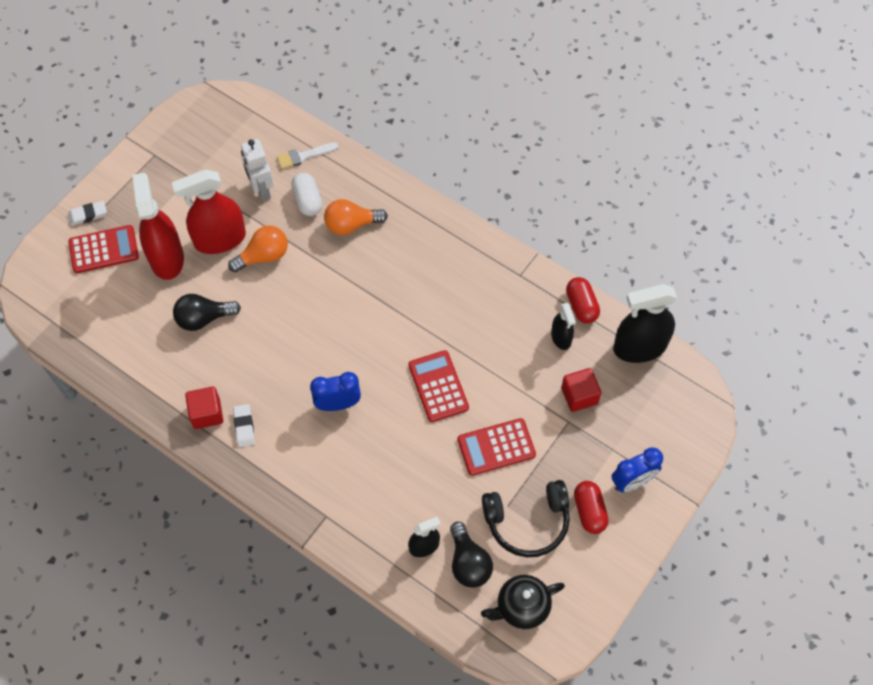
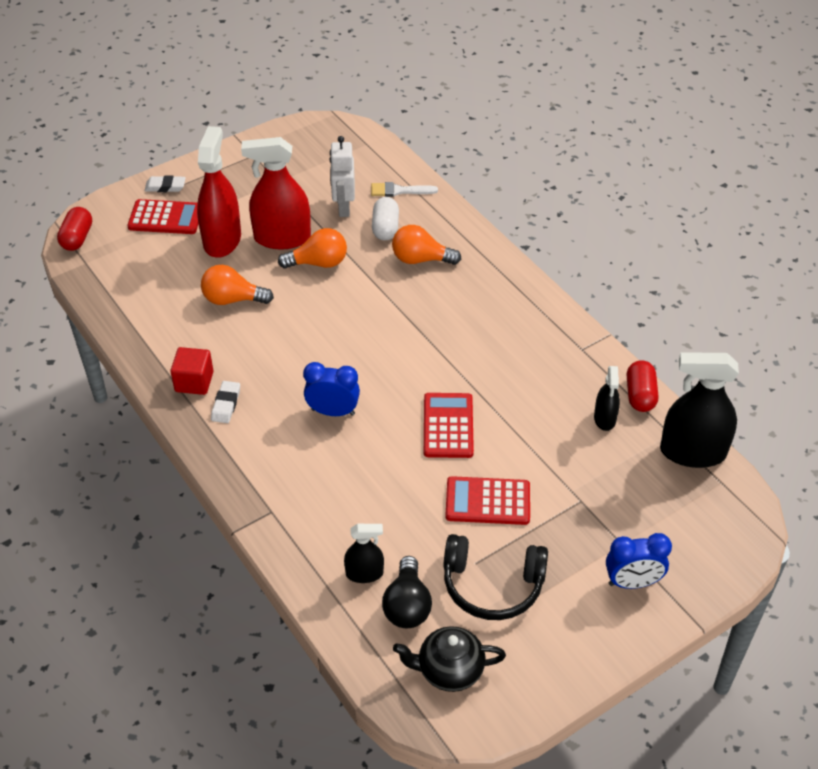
camera: 20 degrees right, 15 degrees down
(204, 318) = (232, 299): black light bulb -> orange light bulb
(579, 396) = (603, 479): red cube -> none
(589, 511) = (569, 597): red capsule -> red capsule (77, 238)

